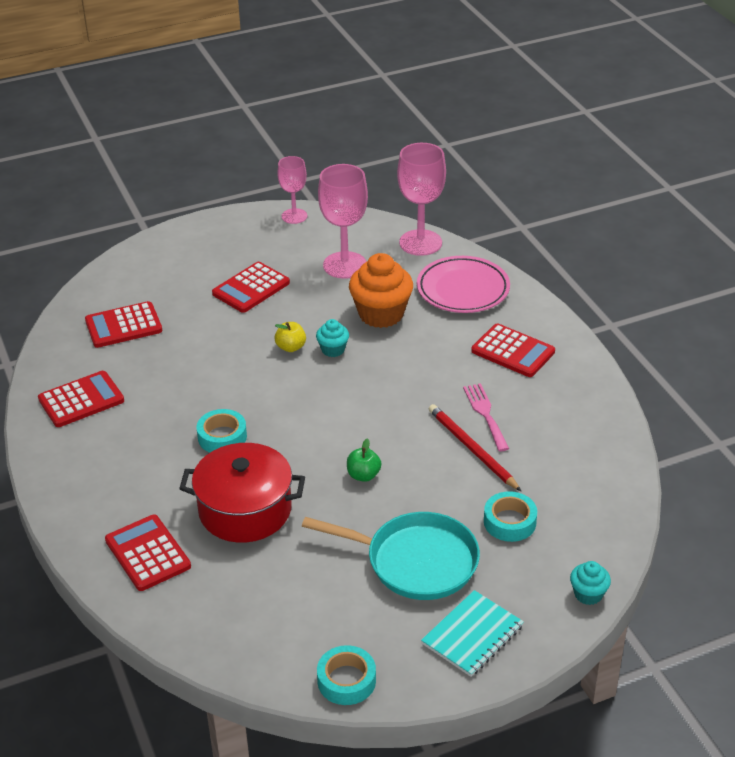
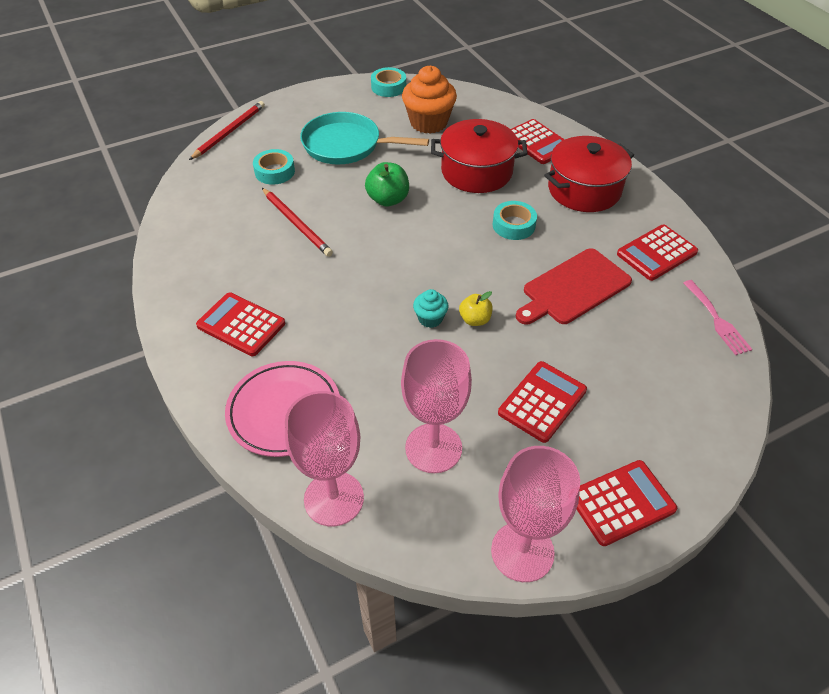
camera: 175 degrees right, 10 degrees up
(120, 478) = (584, 190): none -> red pot
(123, 326) = (664, 339): red calculator -> red calculator (621, 503)
(185, 370) = (573, 288): none -> red cutting board
(294, 216) = (522, 551): pink goblet -> pink goblet, size x1.61
(363, 475) = (388, 199): green apple -> green apple, size x1.54
(381, 314) = (382, 369): orange cupcake -> orange cupcake (428, 122)
(472, 635) = (310, 109): turquoise notebook -> none
(485, 414) = (280, 255): pink fork -> pink fork (717, 320)
(588, 594) = (229, 132): turquoise cupcake -> red pencil

